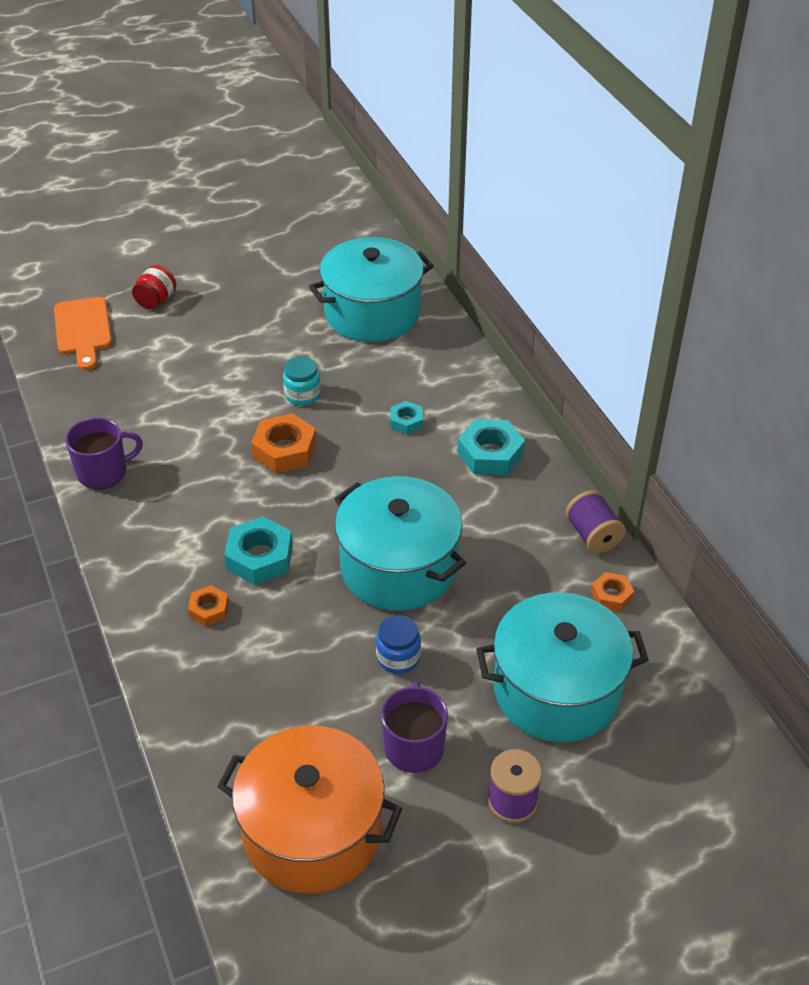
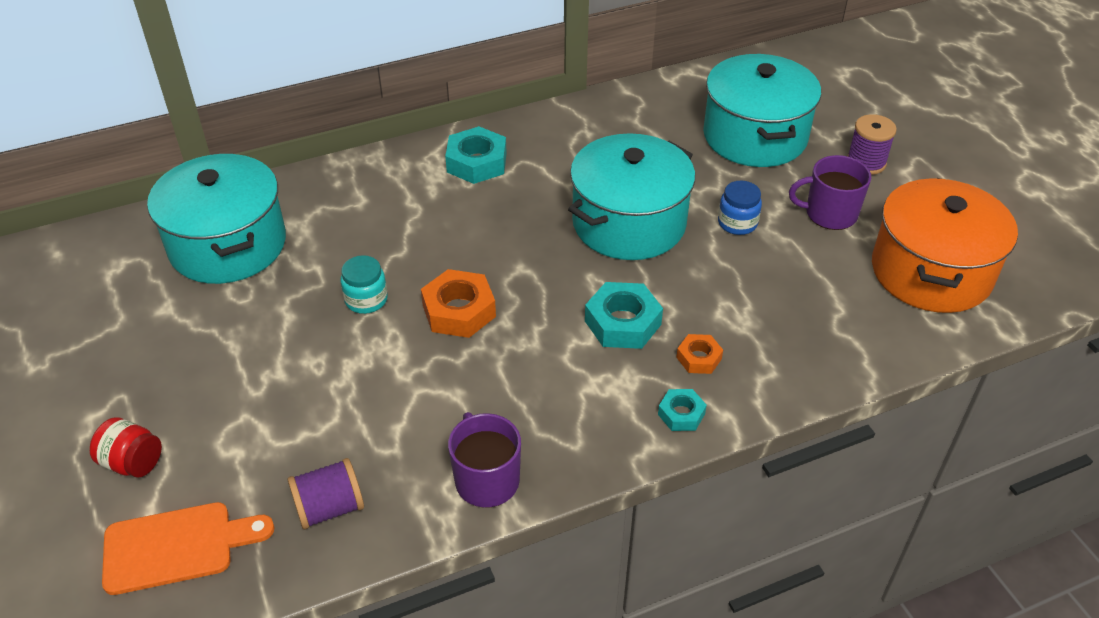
camera: 90 degrees left, 0 degrees up
(406, 421) = (422, 218): turquoise nut -> turquoise nut (681, 414)
(593, 535) = (583, 108): purple spool -> purple spool (329, 508)
(611, 595) = (651, 103): orange nut -> none

